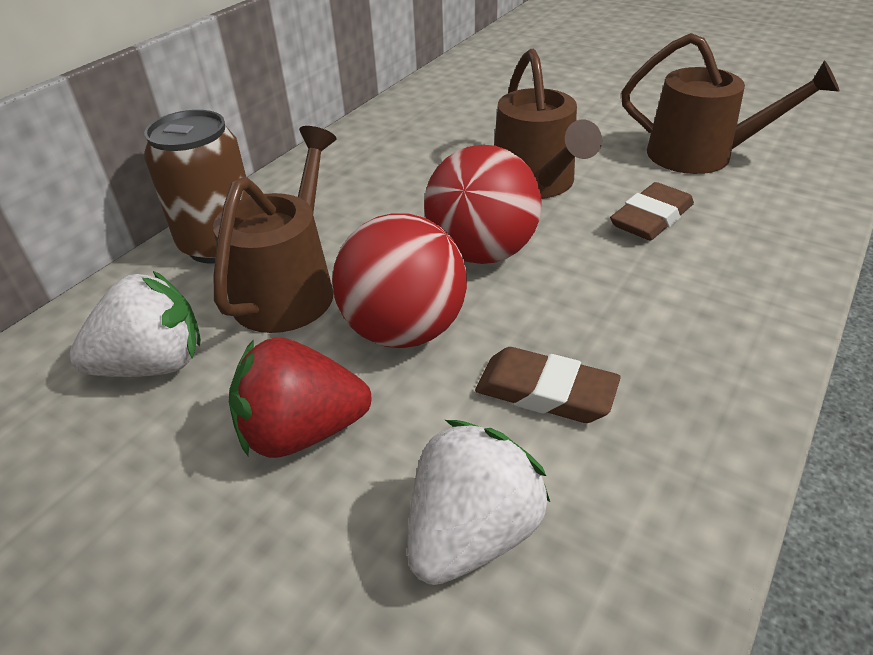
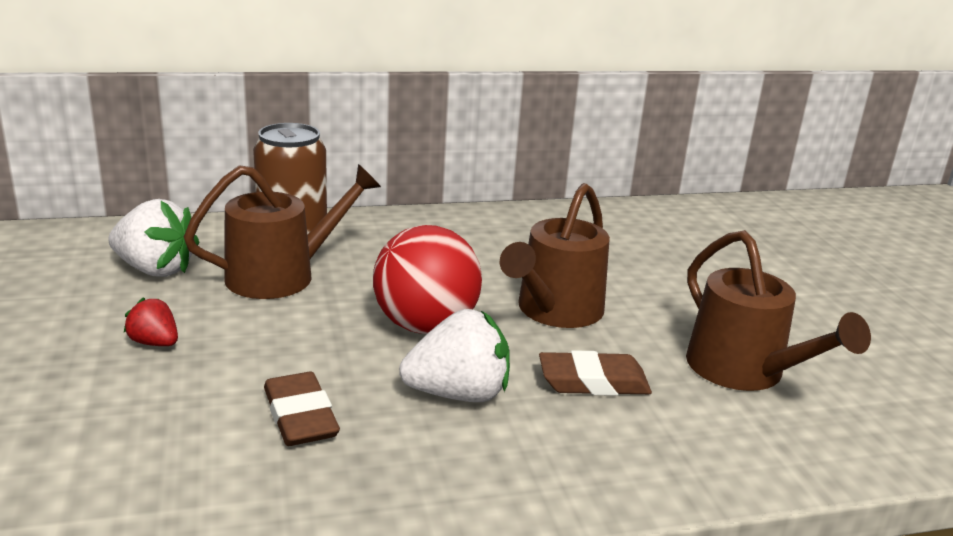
camera: 40 degrees right, 15 degrees down
(302, 431) = (154, 343): red strawberry -> red strawberry, size x0.54
(404, 330) = (294, 334): red ball -> none
(472, 533) = (132, 441): white strawberry -> white strawberry (458, 394)

